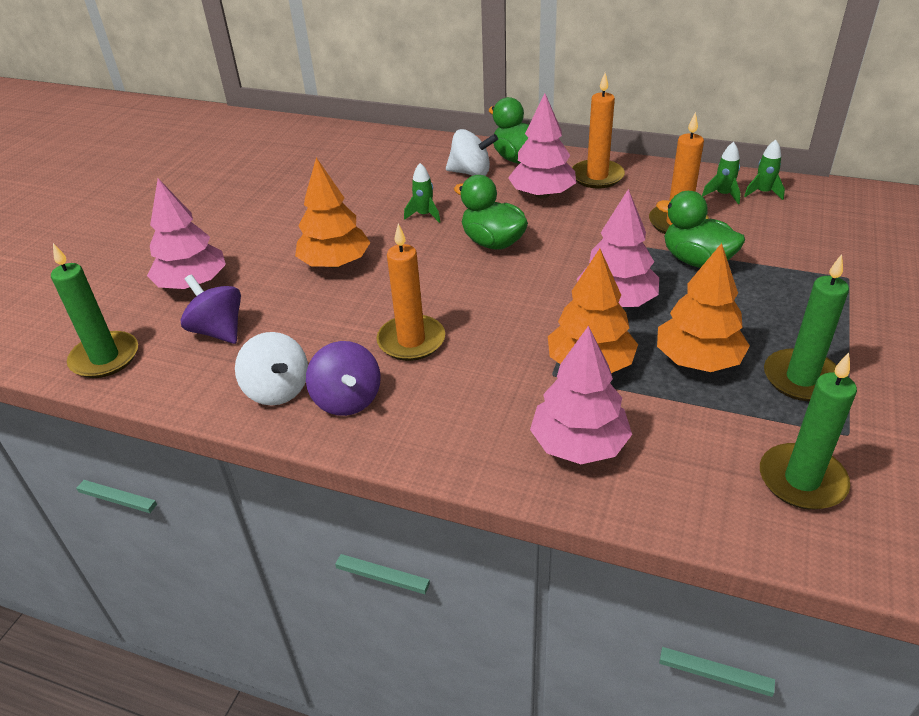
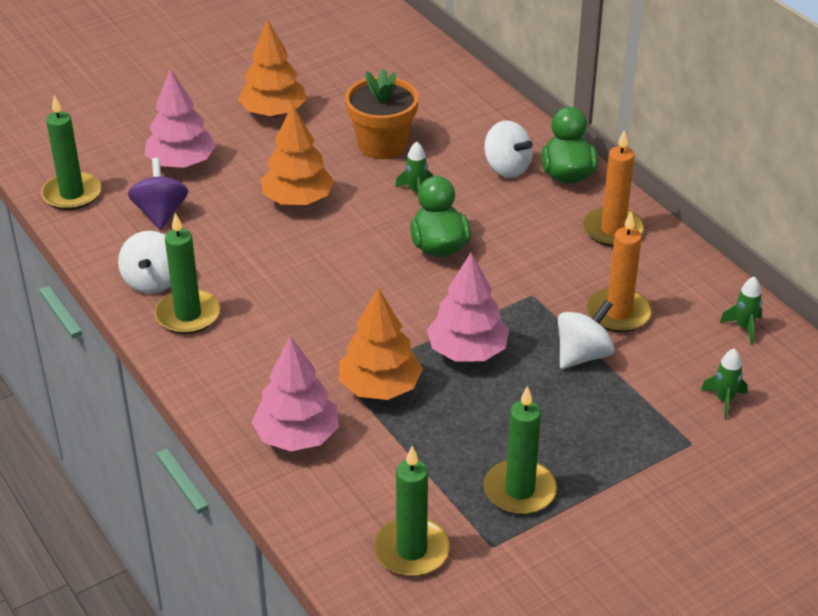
camera: 35 degrees right, 0 degrees up
(347, 400) = (188, 315): purple spinning top -> green candle
(356, 198) = (382, 145): none -> orange flower pot
(411, 341) = (278, 296): orange candle -> none
(542, 194) = (539, 223): pink tree -> none
(696, 260) = (583, 355): green duck -> white spinning top
(698, 360) = (462, 431): orange tree -> orange tree (273, 112)
(723, 195) = (702, 309): green rocket -> green rocket (724, 400)

